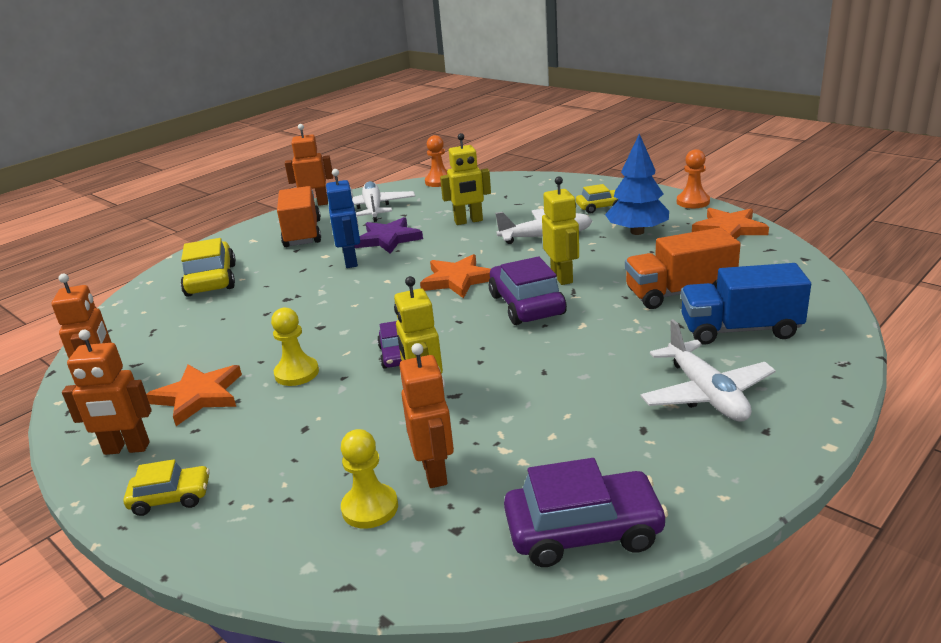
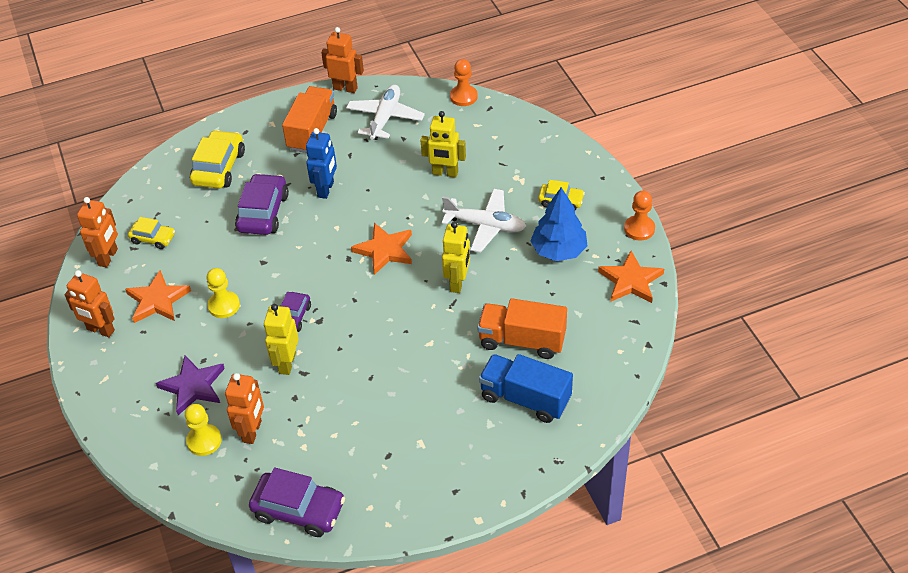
camera: 25 degrees right, 20 degrees up
(171, 498) = (109, 383): yellow car -> yellow car (153, 238)
(388, 239) = (370, 170): purple star -> purple star (193, 386)
(526, 305) = (410, 303): purple car -> purple car (263, 212)
(706, 394) = (449, 445): white plane -> none

